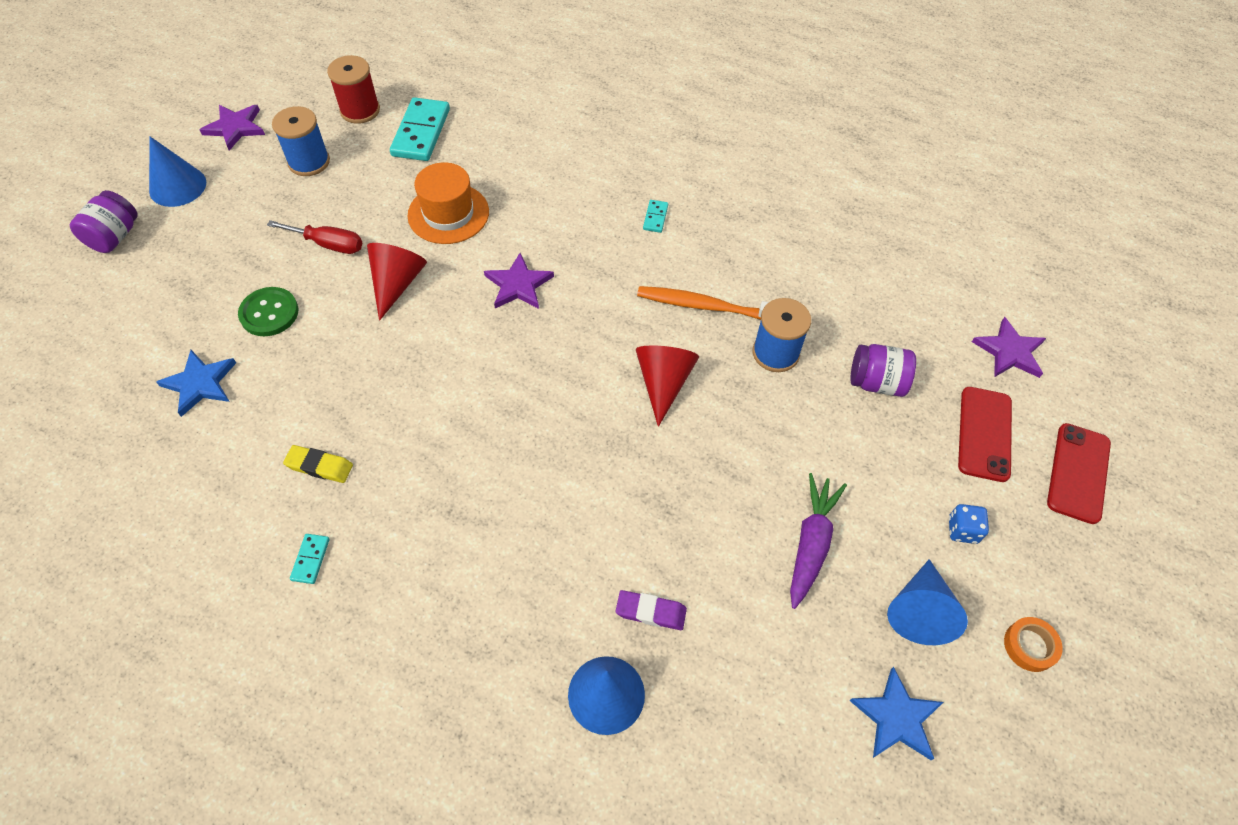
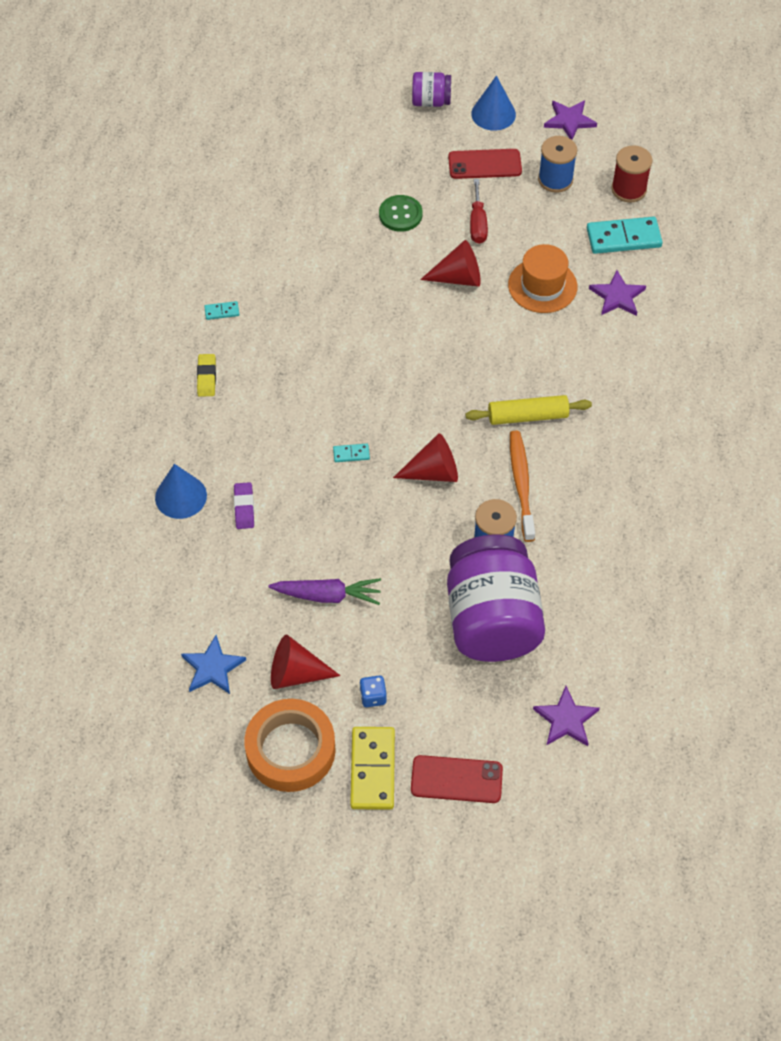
camera: 75 degrees right, 0 degrees up
(200, 384) = (328, 202): blue star -> none
(319, 466) = (289, 291): yellow eraser -> yellow eraser (206, 377)
(518, 285) = (489, 353): purple star -> purple star (617, 296)
(618, 275) = (527, 416): none -> yellow rolling pin
(655, 217) = (603, 426): turquoise domino -> turquoise domino (351, 454)
(876, 382) = (492, 620): purple jar -> purple jar, size x2.20
(919, 611) = (296, 673): blue cone -> red cone
(984, 434) = (470, 705): red phone -> red phone (484, 164)
(1029, 646) = (290, 750): orange tape -> orange tape, size x2.29
(1062, 557) = (373, 769): none -> yellow domino

